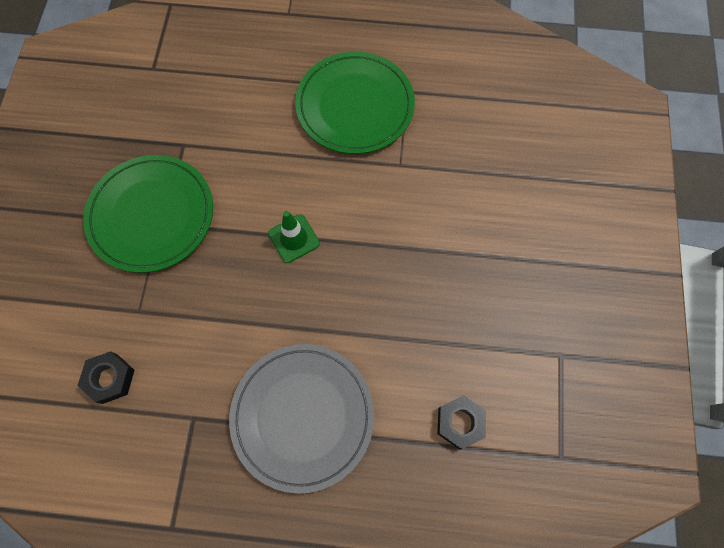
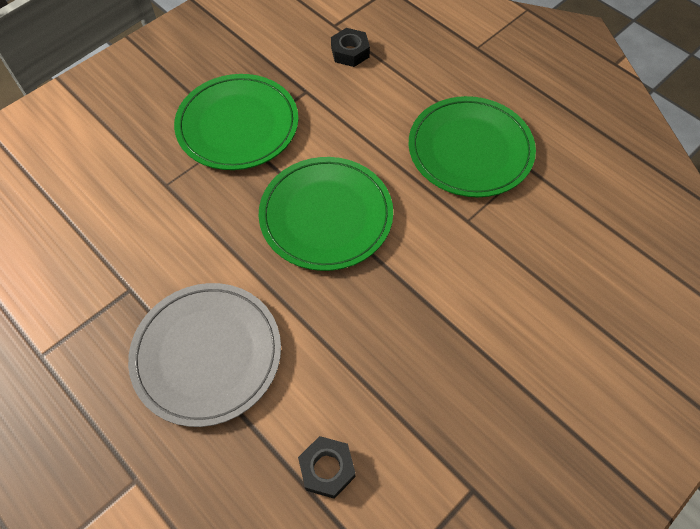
camera: 40 degrees right, 10 degrees down
(110, 378) = (103, 217): black nut -> black nut (350, 52)
(294, 238) = (326, 216): green traffic cone -> green plate

